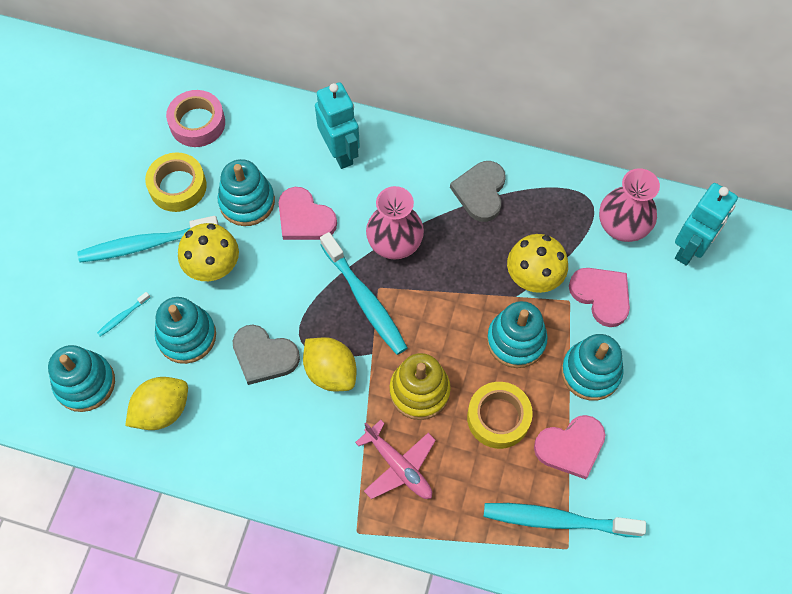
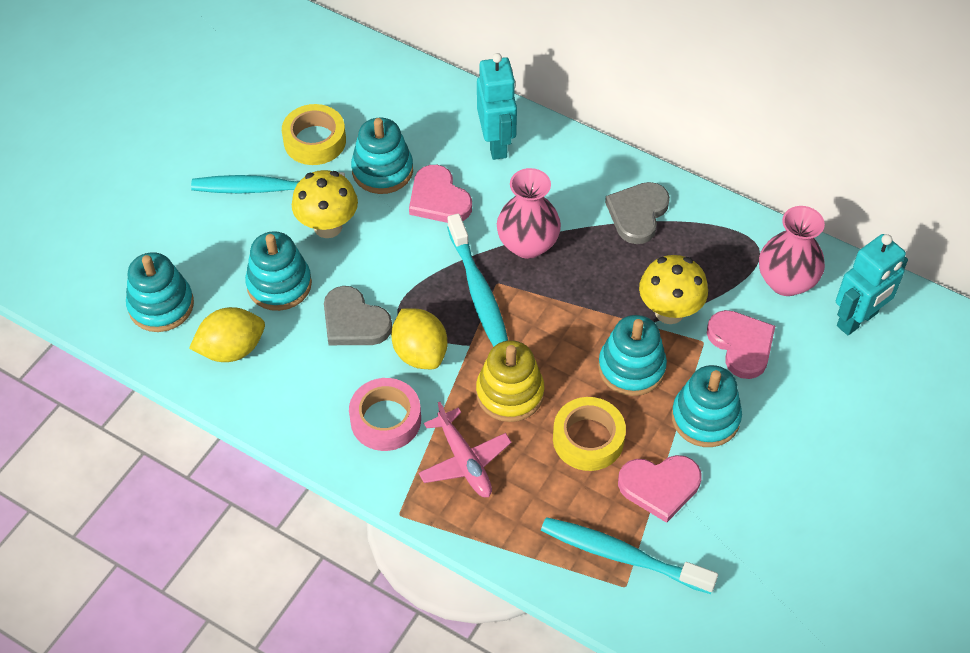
camera: 15 degrees right, 10 degrees down
(123, 317) = (219, 251): turquoise toothbrush -> none
(197, 123) = (354, 85): pink tape -> pink tape (385, 420)

